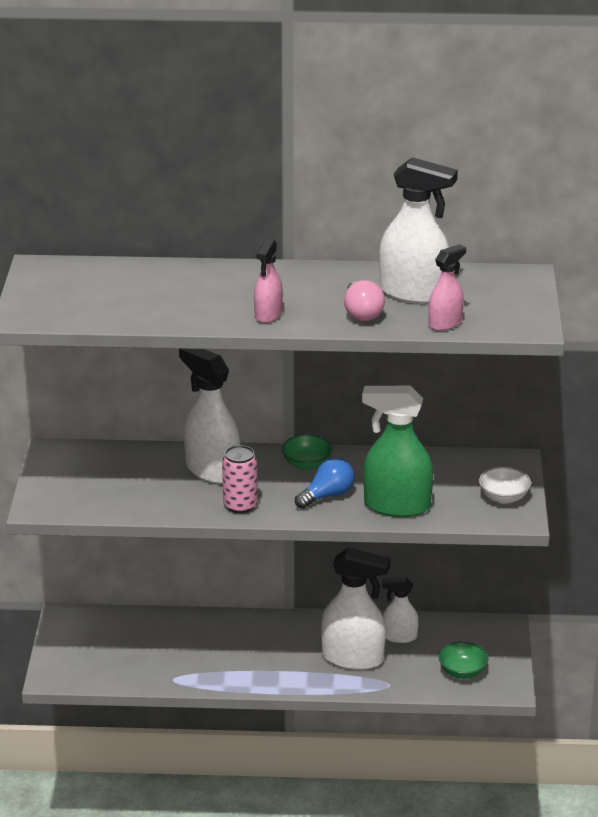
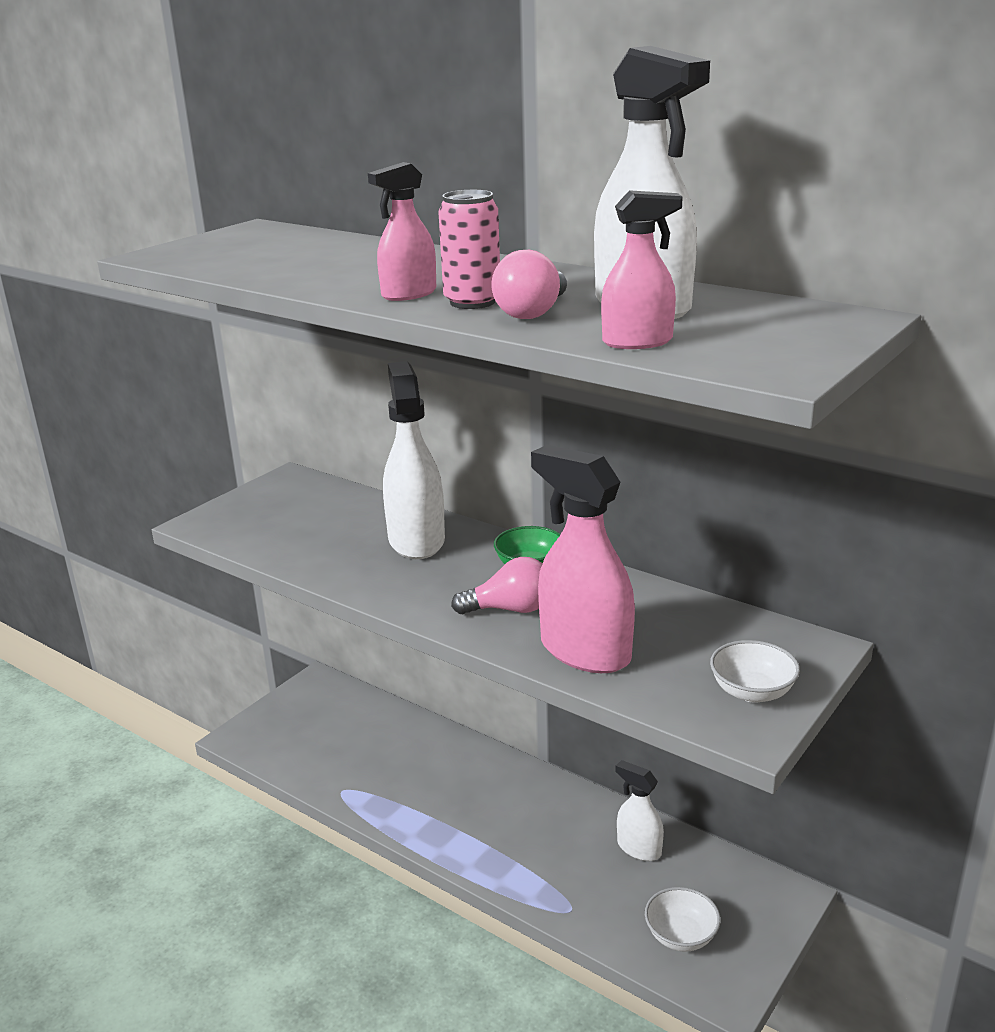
camera: 35 degrees right, 5 degrees down
(240, 505) = (396, 587): pink can -> pink can (472, 302)
(327, 496) = (510, 609): blue light bulb -> pink light bulb
(353, 658) = (558, 852): white spray bottle -> none
(396, 506) = (584, 651): green spray bottle -> pink spray bottle
(462, 672) = (681, 935): green bowl -> white bowl

